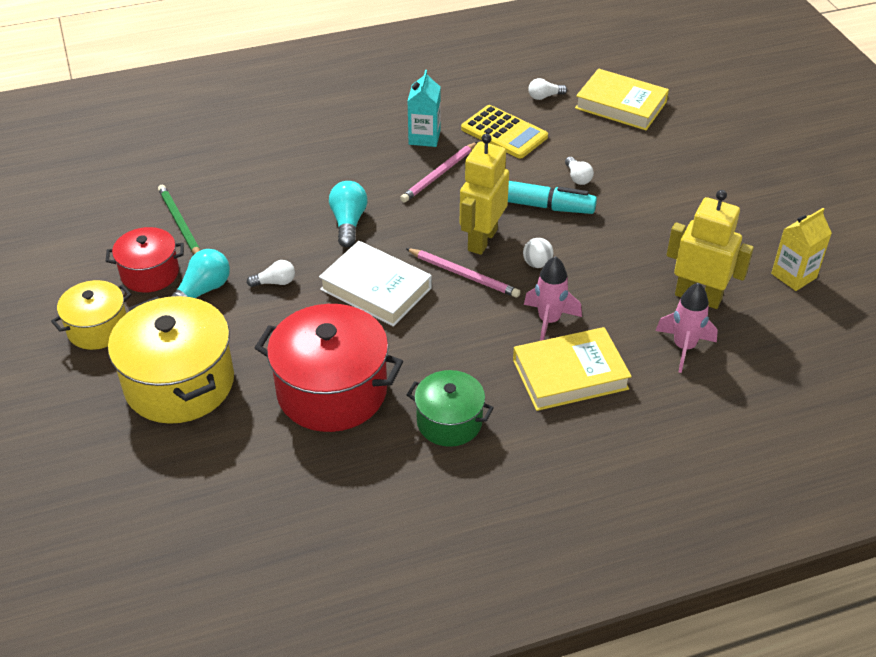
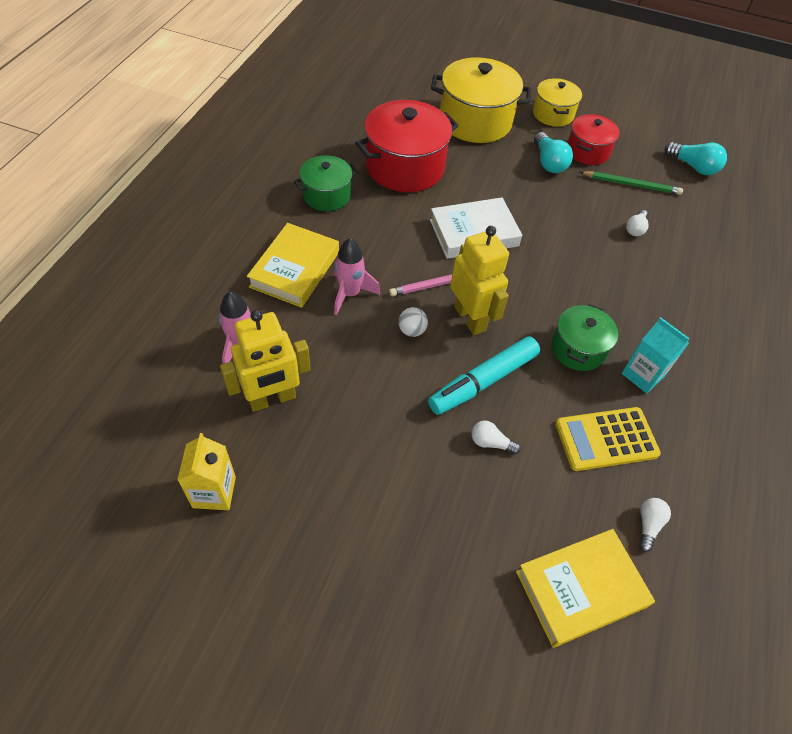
camera: 125 degrees right, 10 degrees up
(275, 282) = (527, 194): white light bulb -> white light bulb (635, 229)
(348, 222) = (560, 260): turquoise light bulb -> turquoise light bulb (693, 167)
(439, 174) = (578, 349): pink pencil -> green pot

